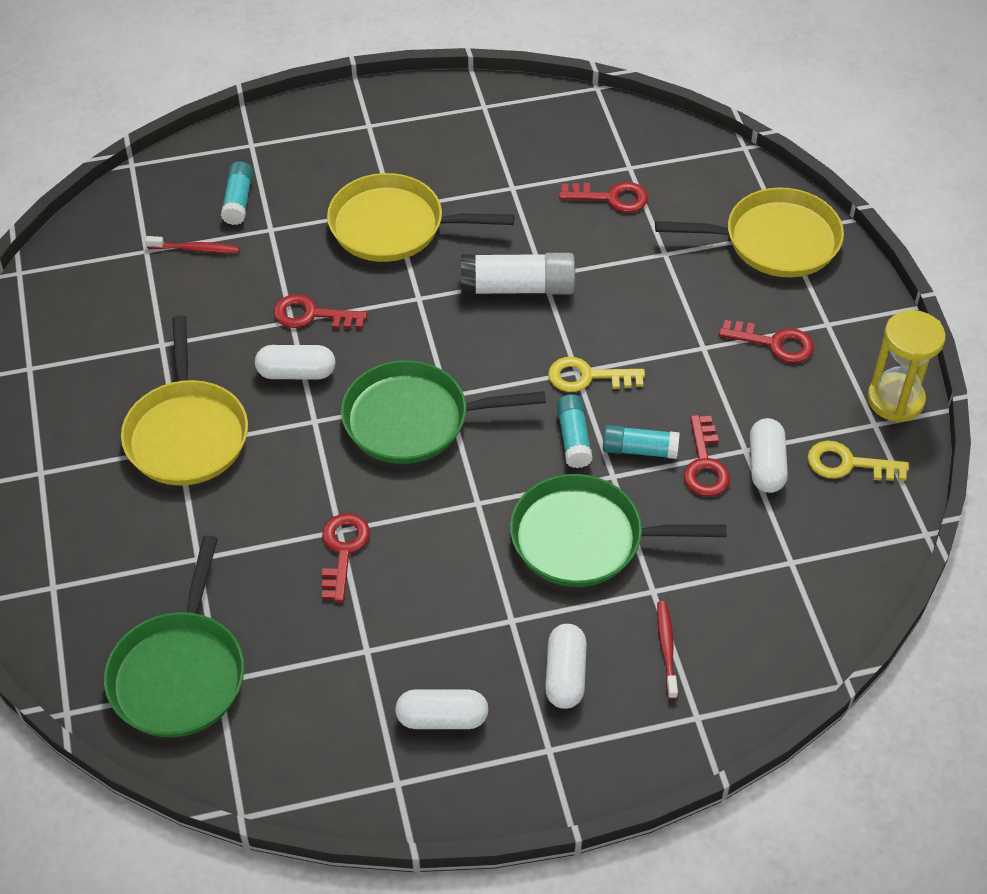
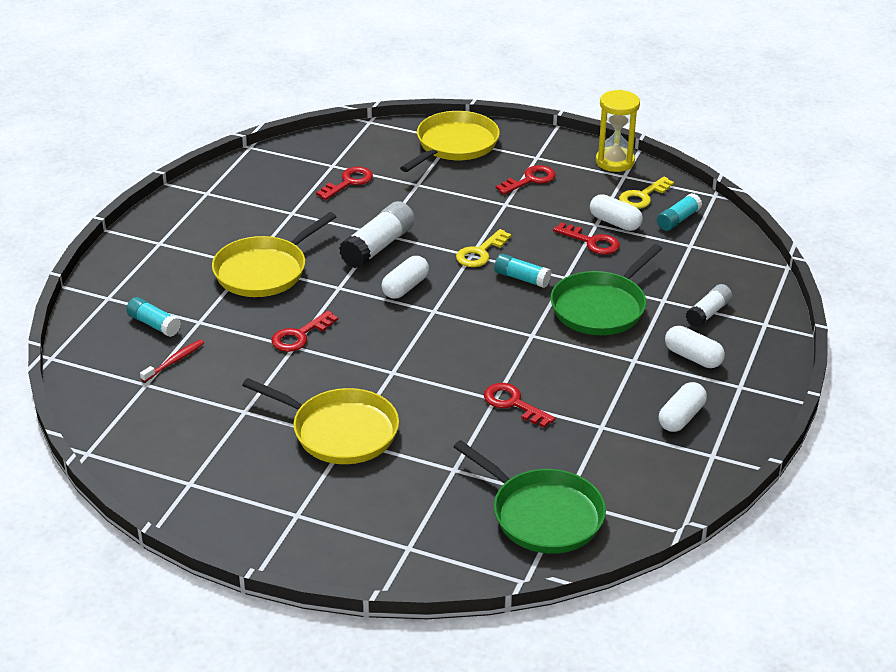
camera: 55 degrees left, 15 degrees down
(296, 373) = (342, 362): white capsule -> white capsule (405, 287)
(413, 420) = (438, 332): green pan -> none
(639, 449) = (556, 259): turquoise glue stick -> turquoise glue stick (678, 220)
(666, 648) = (708, 313): red toothbrush -> white glue stick

